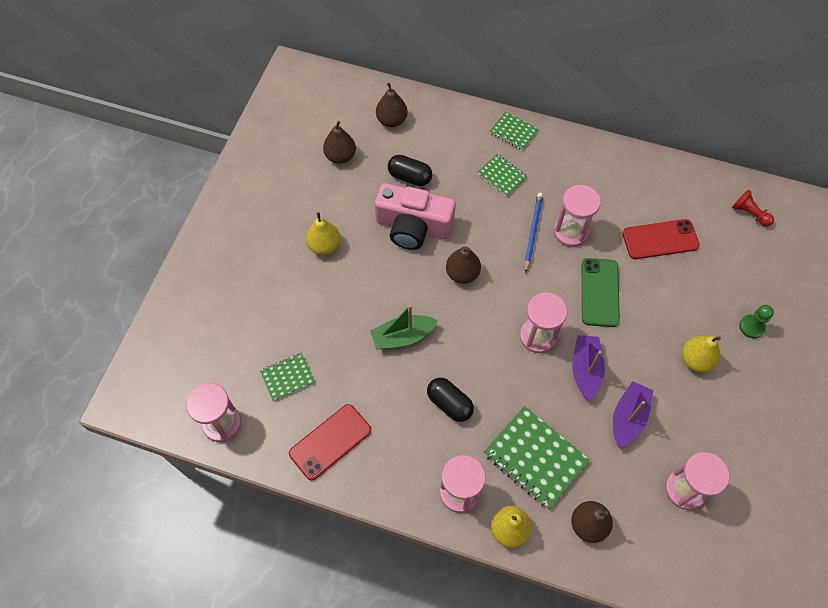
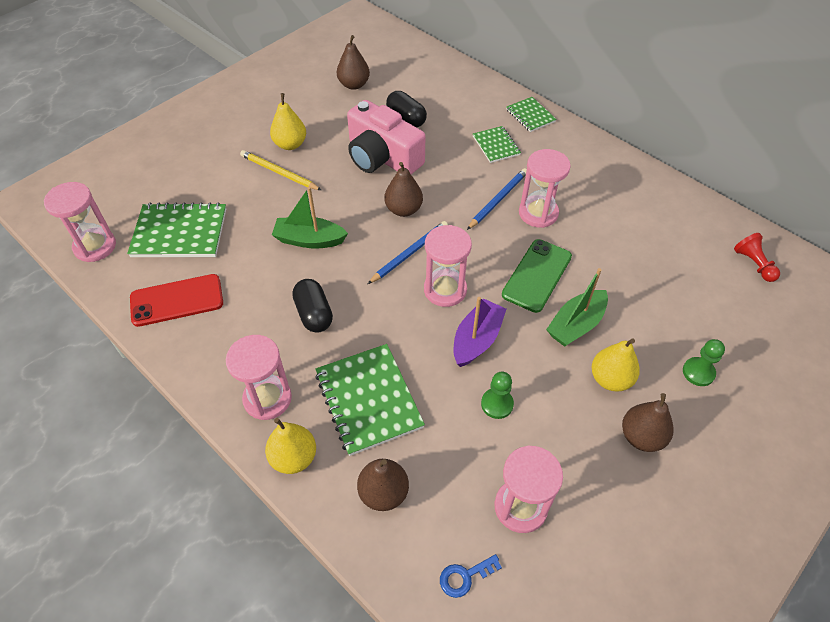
camera: 25 degrees right, 10 degrees down
(287, 377) = (180, 233): green notebook -> green notebook, size x1.78
(333, 280) = (279, 172): none -> yellow pencil
(391, 120) = (419, 73): brown pear -> brown pear (641, 436)
(491, 314) = (409, 253): none -> blue pencil
(628, 417) = (497, 404): purple boat -> green pawn
(650, 324) = (576, 325): none -> green boat
(660, 239) = (633, 252): red phone -> none
(675, 557) = (465, 577): none -> blue key

